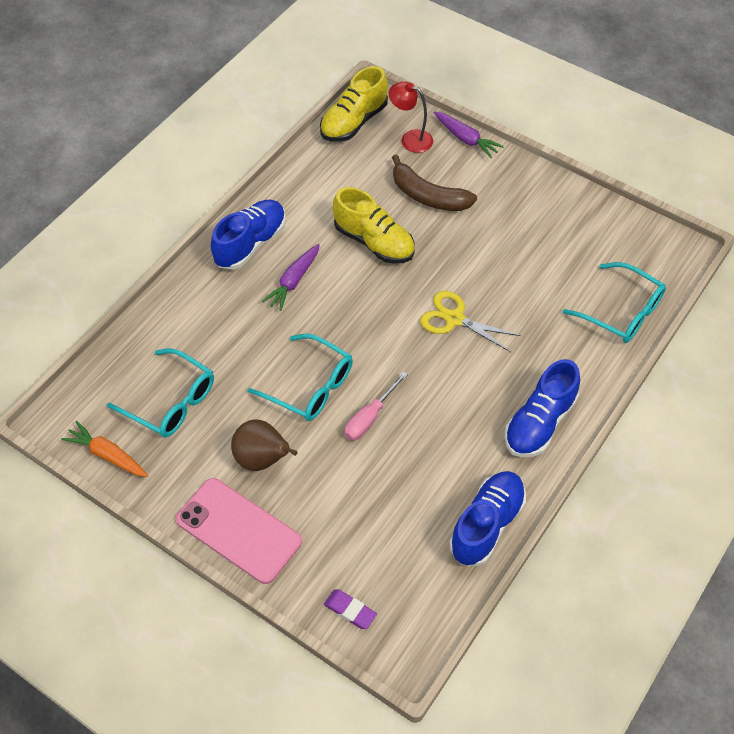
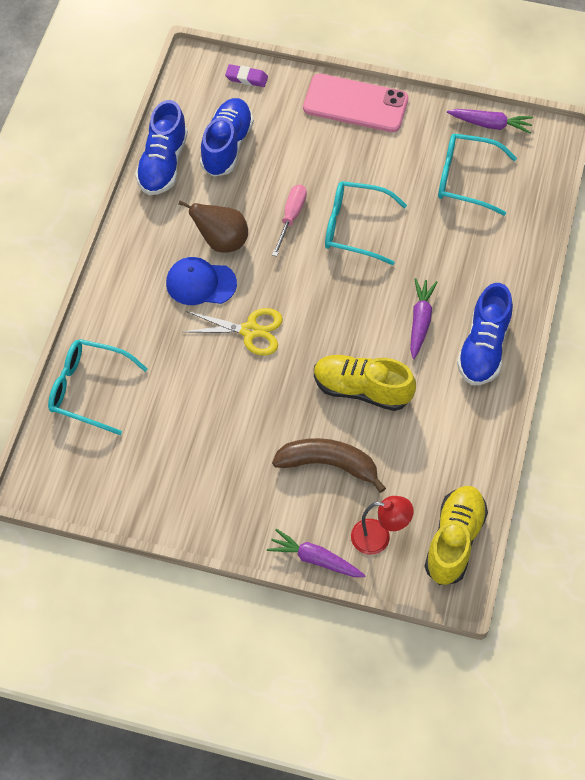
camera: 160 degrees right, 5 degrees up
(108, 455) = (490, 124): orange carrot -> purple carrot
(262, 459) = (365, 158): brown pear -> brown pear (221, 241)
(487, 377) = (200, 283): none -> blue cap
(539, 423) = (142, 257): blue shoe -> blue shoe (227, 146)

